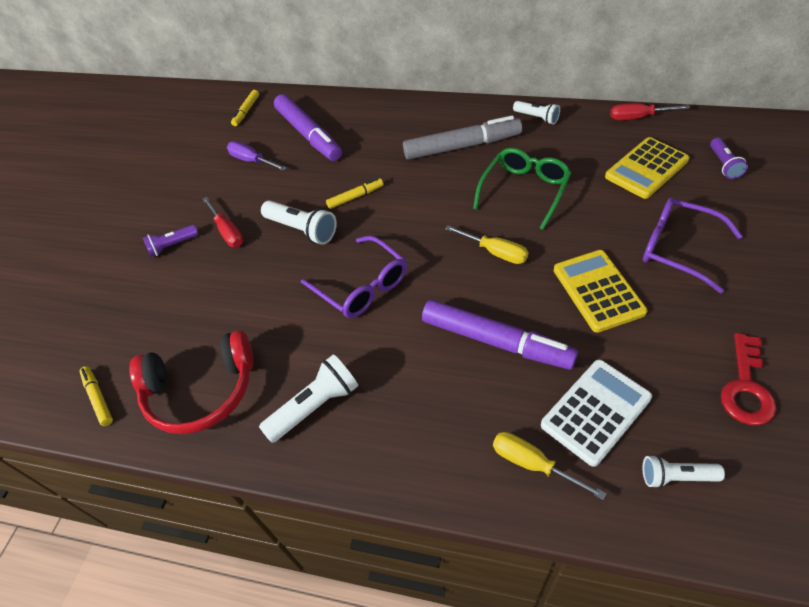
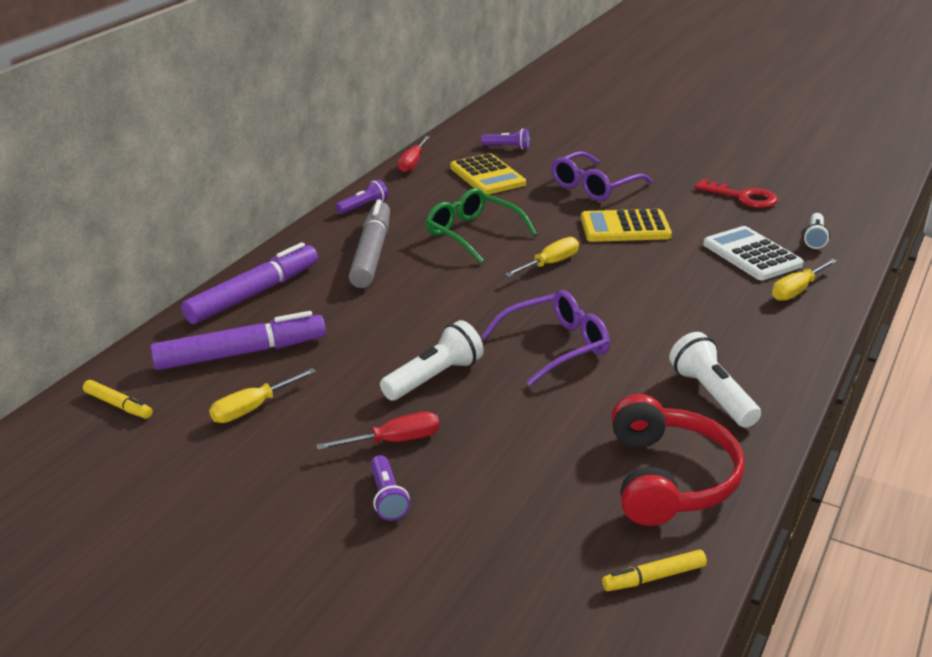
camera: 80 degrees left, 20 degrees down
(251, 161) = (252, 409): purple screwdriver -> yellow screwdriver
(355, 197) = (403, 332): yellow marker -> none
(496, 341) = (663, 283): purple marker -> purple marker (254, 294)
(537, 118) = (364, 206): white flashlight -> purple flashlight

